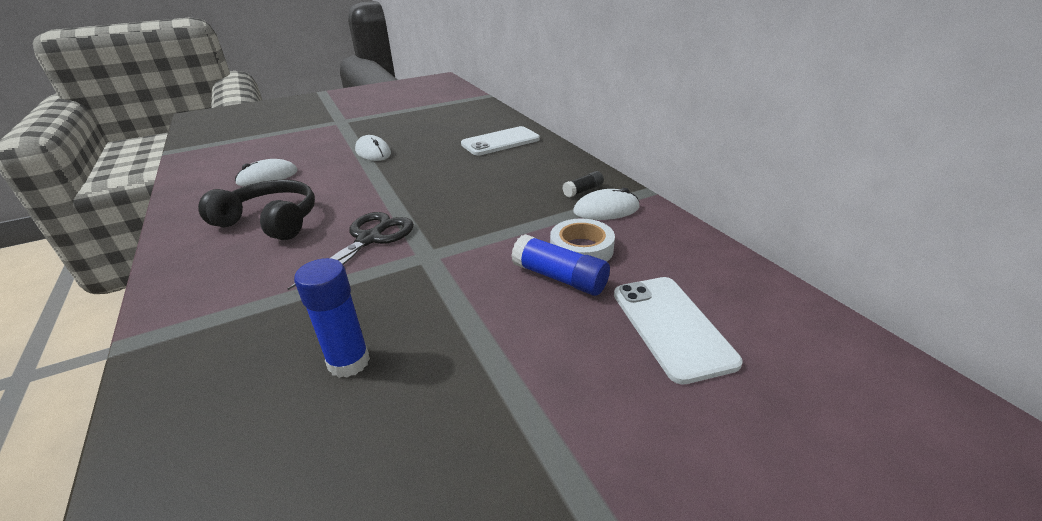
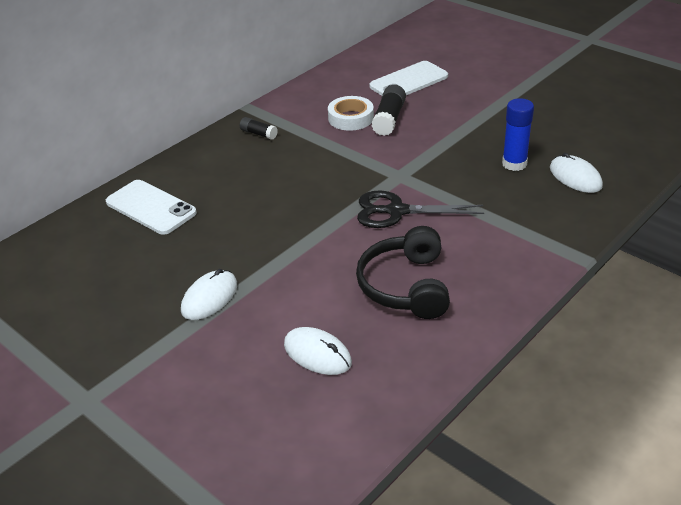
camera: 110 degrees left, 5 degrees up
(559, 278) = (389, 119): blue glue stick -> black glue stick
(606, 209) = (288, 118): white mouse -> white mouse (575, 177)

